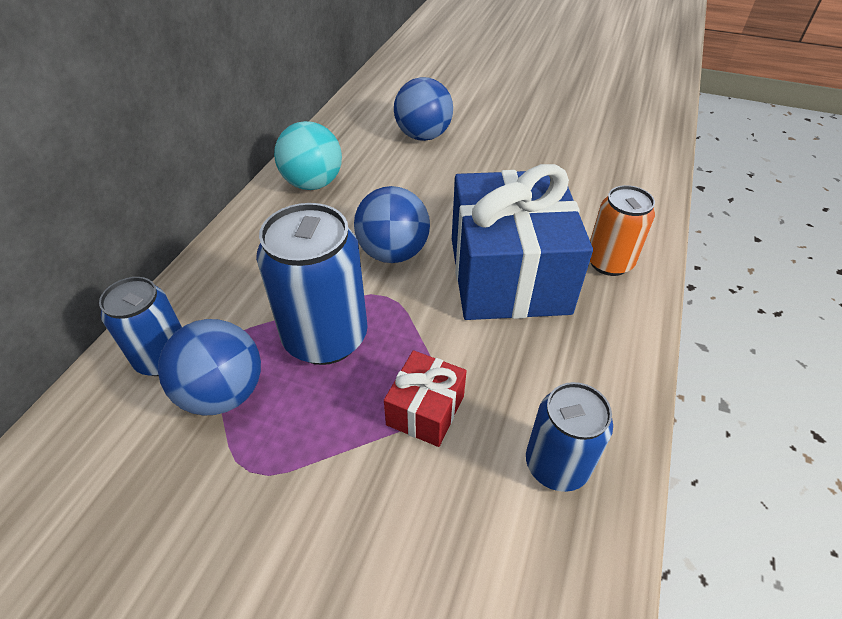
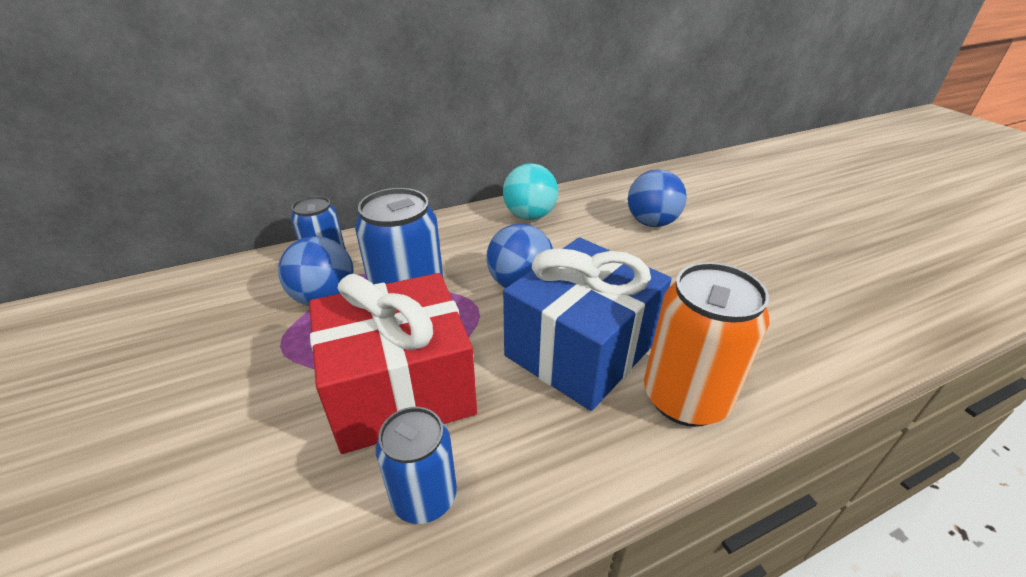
camera: 45 degrees right, 10 degrees down
(425, 410) = (400, 389): red gift -> red gift, size x2.21
(609, 262) = (685, 398): orange can -> orange can, size x1.57

